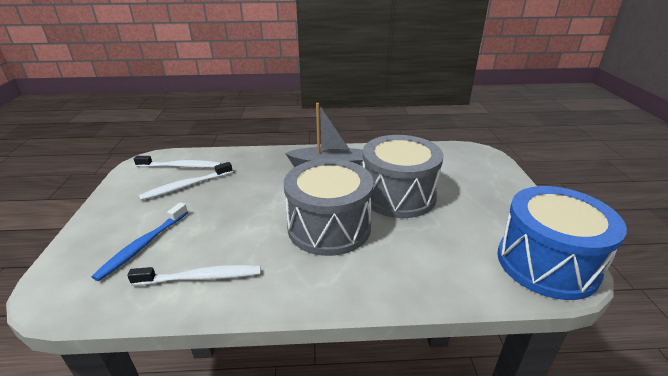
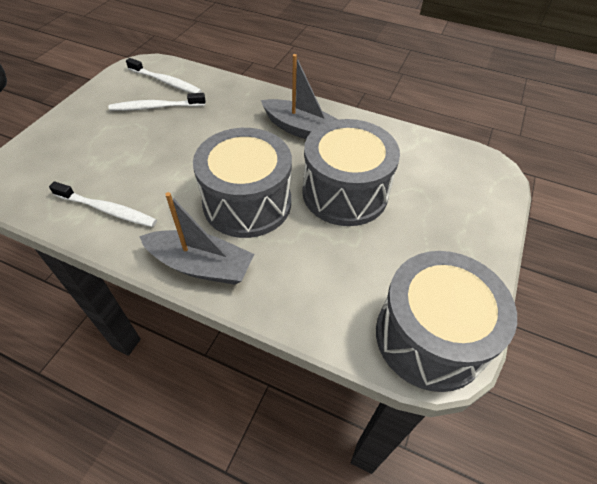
camera: 25 degrees right, 20 degrees up
(143, 245) = (85, 159): blue toothbrush -> none
(330, 287) = (200, 265): none -> grey boat
(546, 263) = (430, 337): blue drum -> grey drum

